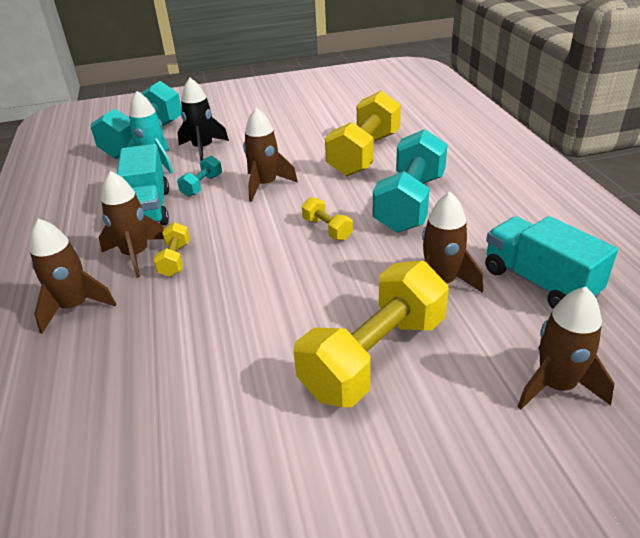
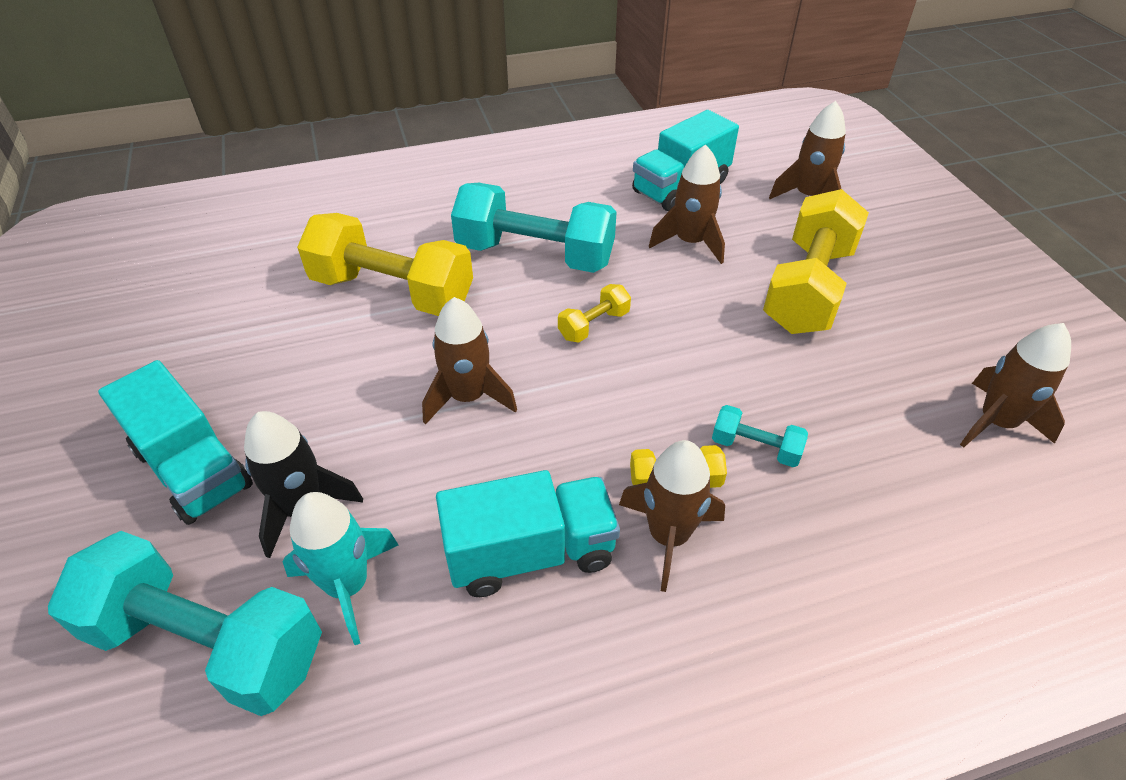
camera: 95 degrees left, 10 degrees up
(74, 306) = (804, 586): brown rocket -> brown rocket (996, 422)
(202, 186) = (456, 484): turquoise dumbbell -> turquoise dumbbell (755, 447)
(236, 122) = (193, 468): none -> turquoise truck
(374, 356) = (808, 288): yellow dumbbell -> yellow dumbbell turned 75 degrees clockwise

